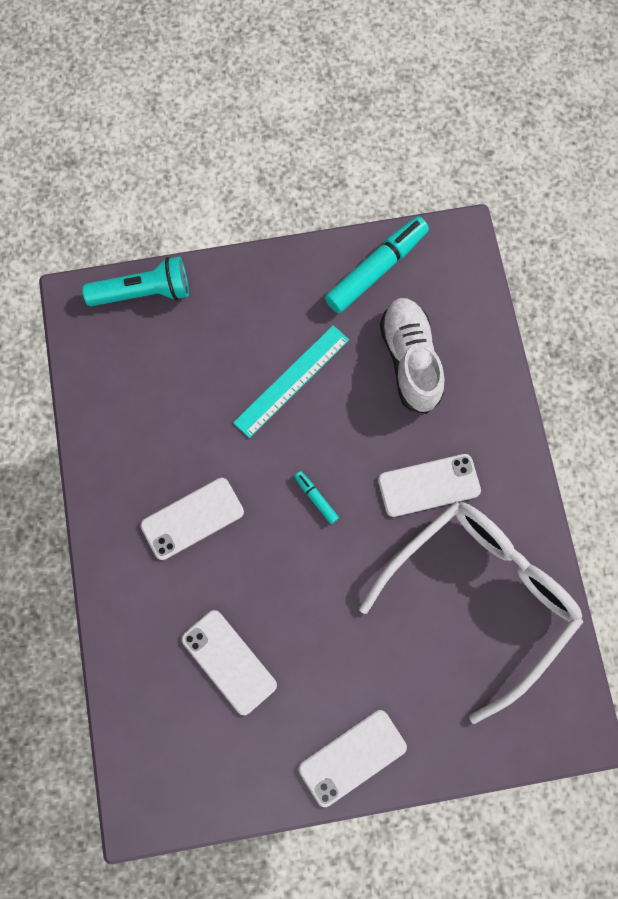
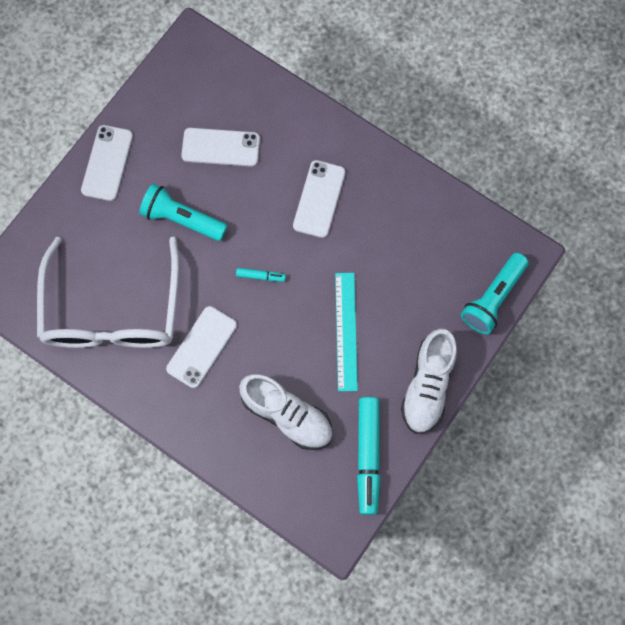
camera: 135 degrees right, 0 degrees up
(272, 276) = (427, 385): none -> white shoe
(334, 624) = (182, 219): none -> turquoise flashlight

